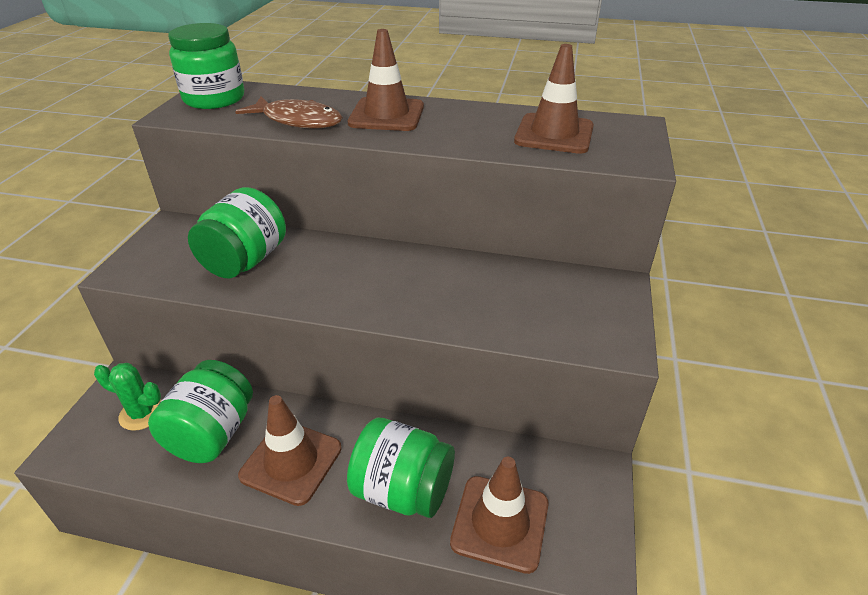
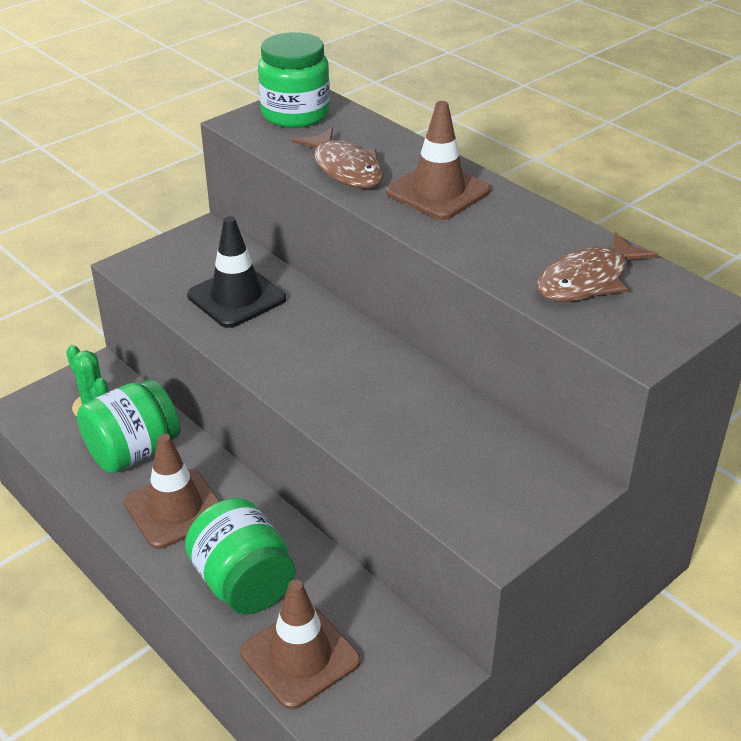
camera: 35 degrees right, 0 degrees up
(245, 261) = (236, 297): green jar -> black traffic cone
(554, 134) = (587, 280): brown traffic cone -> brown fish

